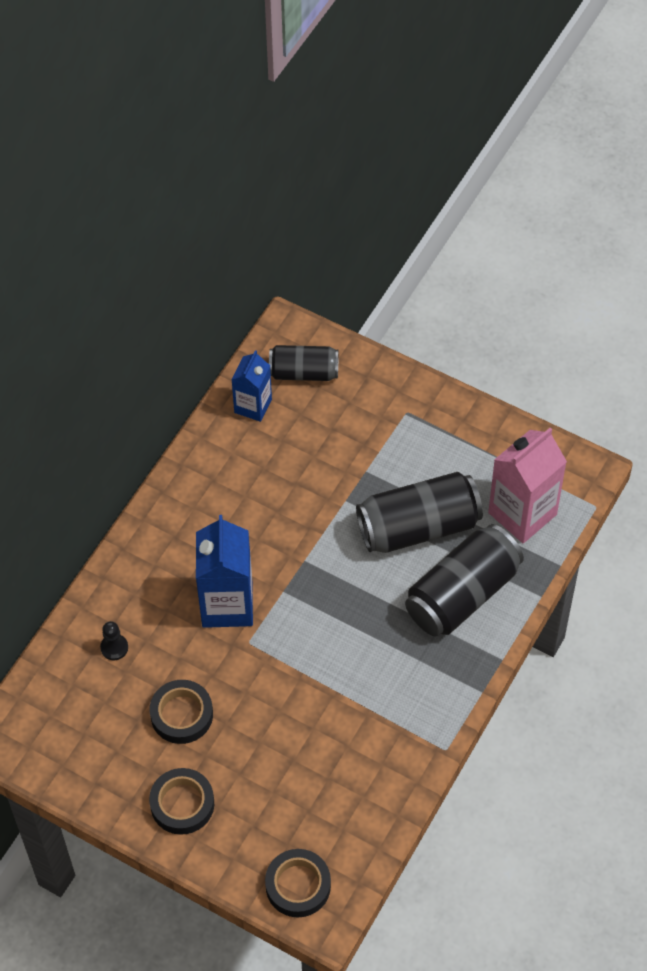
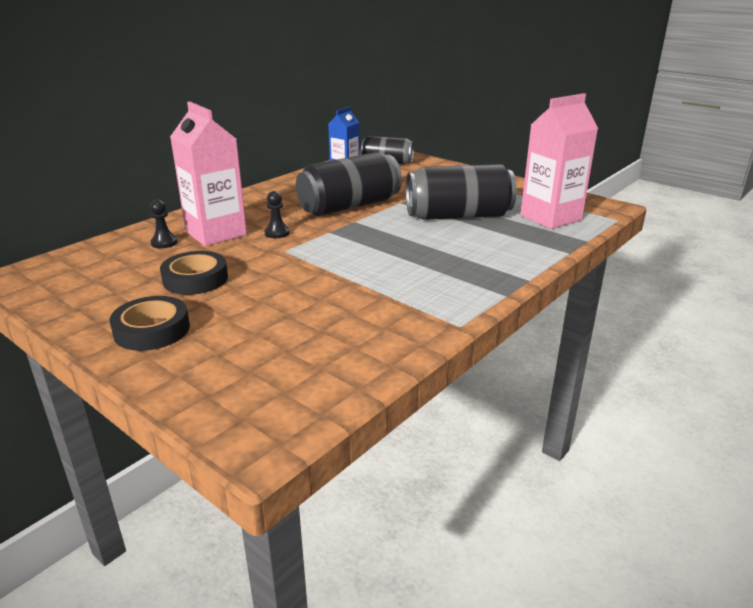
camera: 10 degrees right, 30 degrees down
(160, 616) = (216, 233): none -> pink carton
(227, 604) = (277, 233): blue carton -> black pawn
(298, 885) = (242, 407): black tape -> none
(462, 594) = (492, 245): black can -> black can (349, 206)

